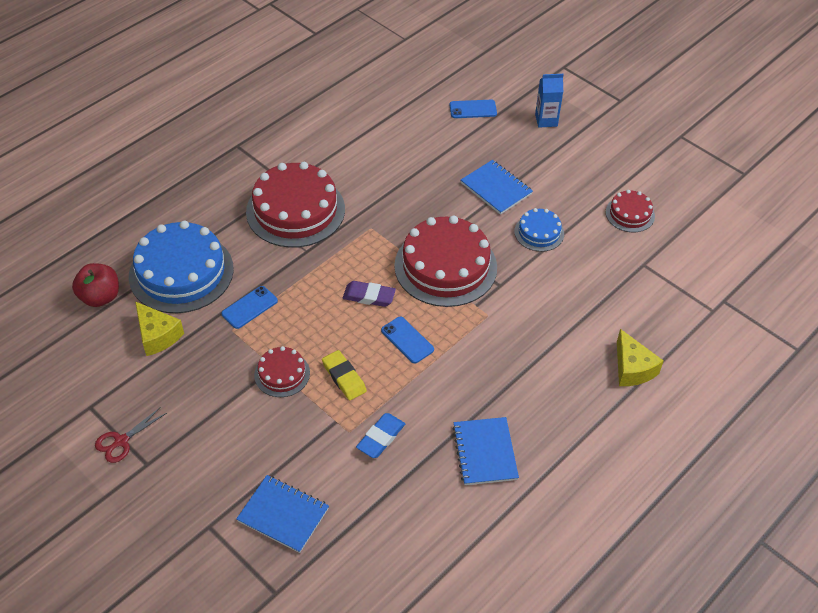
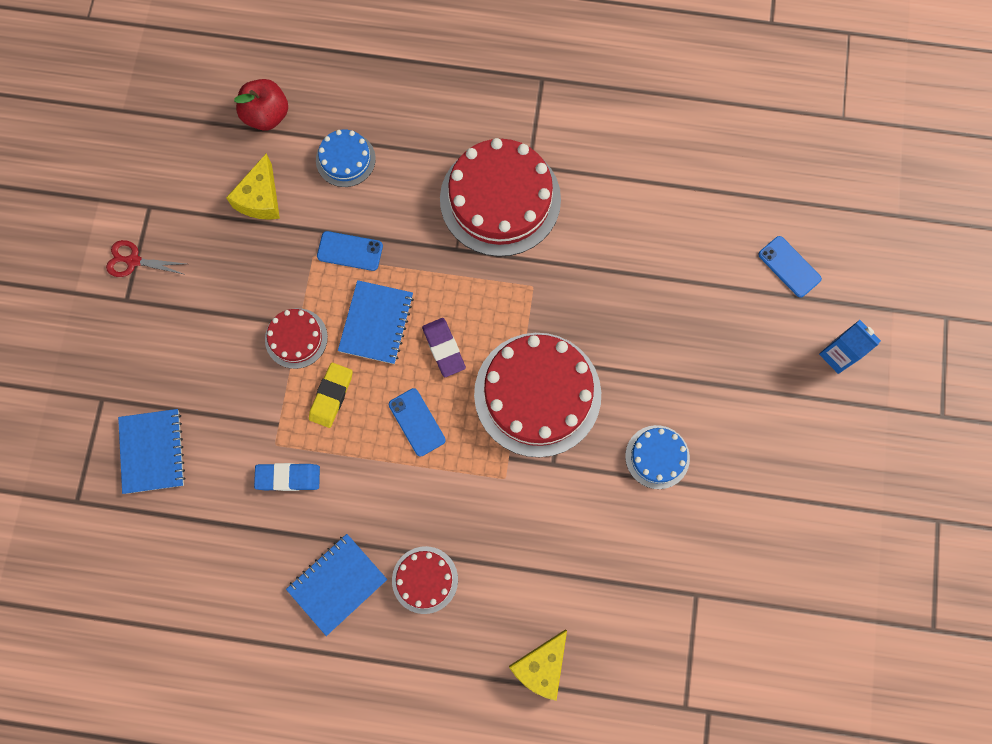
camera: 55 degrees right, 25 degrees up
(181, 272) = (345, 159): blue cake -> blue cake, size x0.50
(407, 340) = (417, 422): blue phone -> blue phone turned 45 degrees counterclockwise
(496, 188) = (686, 371): blue notebook -> blue notebook (376, 323)
(630, 214) = (761, 536): red cake -> red cake (425, 579)

